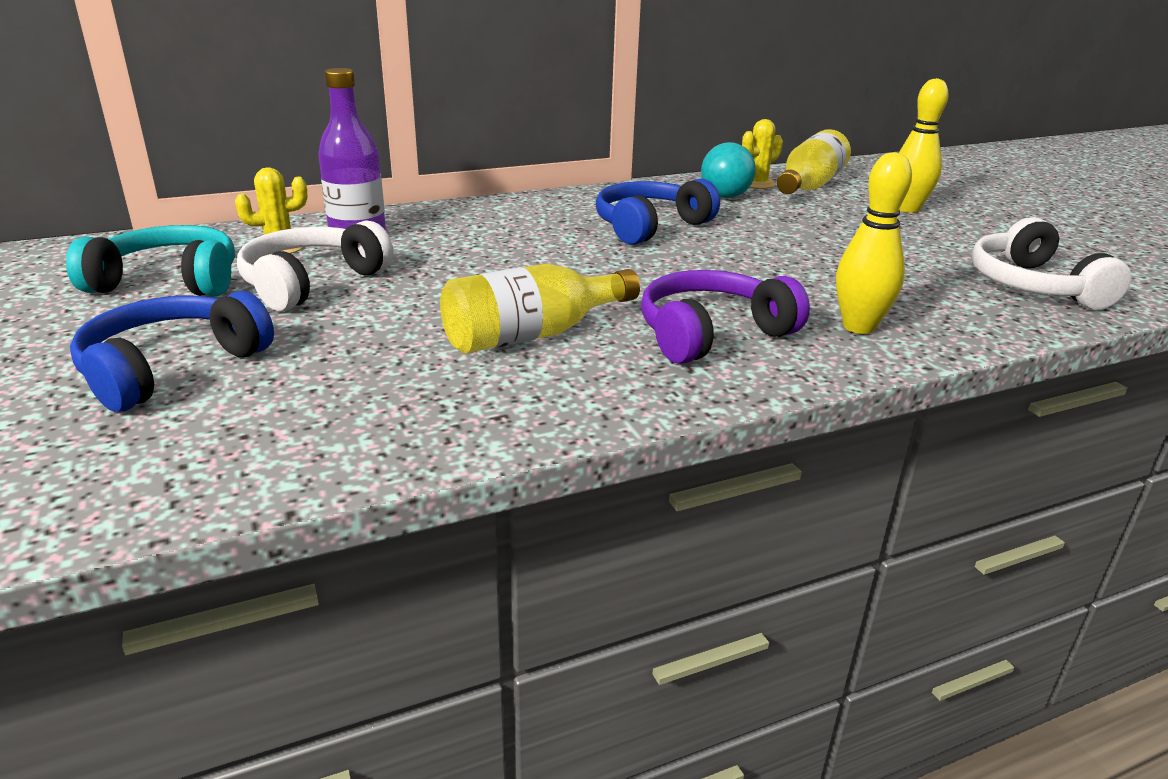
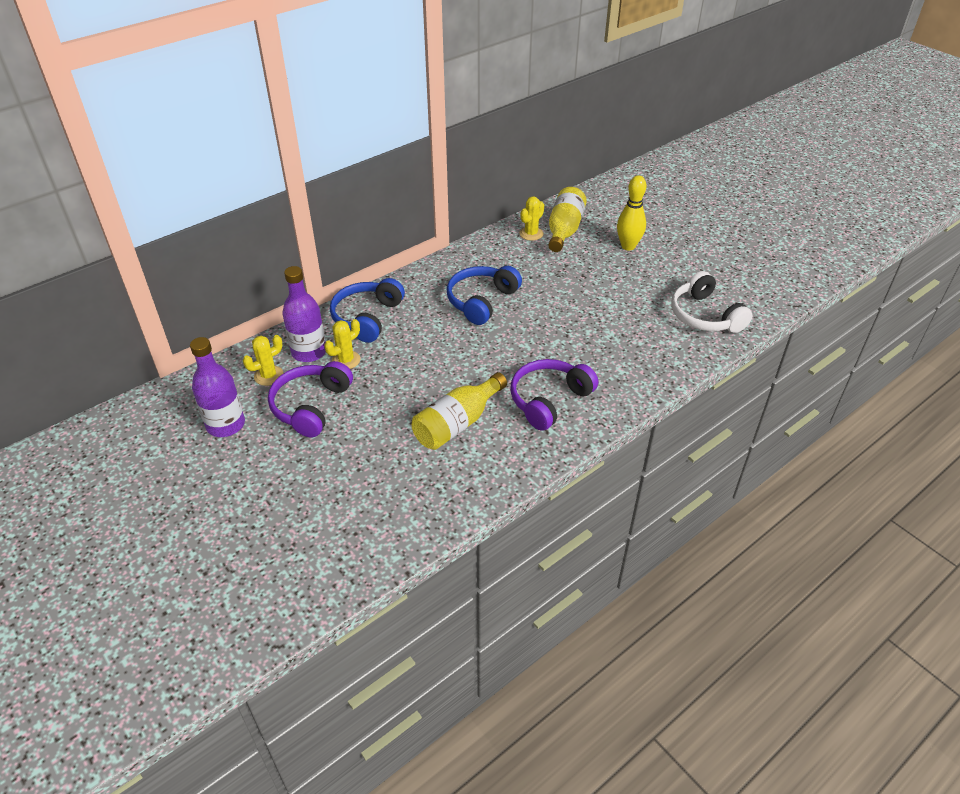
camera: 15 degrees left, 15 degrees up
(169, 281) = (226, 425): turquoise headphones -> purple bottle
(171, 368) = (284, 496): blue headphones -> blue headphones (367, 317)
(311, 282) = (310, 406): white headphones -> purple headphones
(404, 249) = (346, 360): none -> yellow cactus
(725, 196) = (516, 255): turquoise ball -> none
(859, 327) = (621, 376): yellow bowling pin -> none

